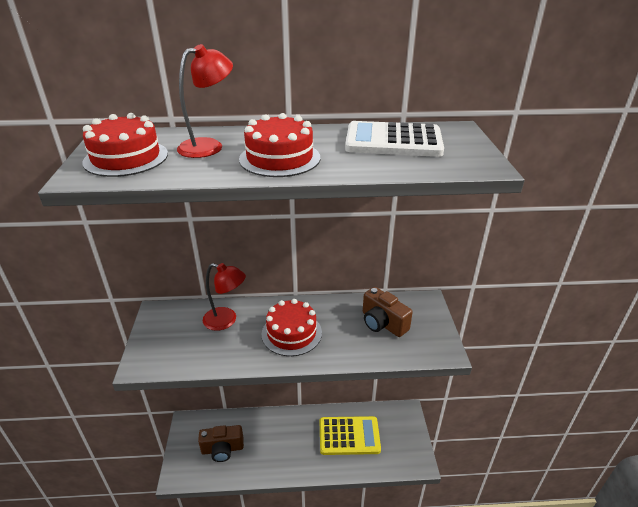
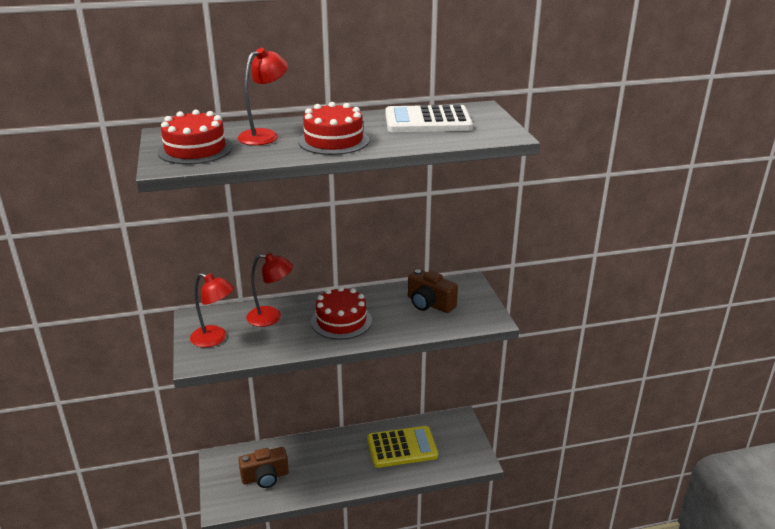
camera: 10 degrees left, 5 degrees down
(166, 339) = (215, 339): none -> red lamp

